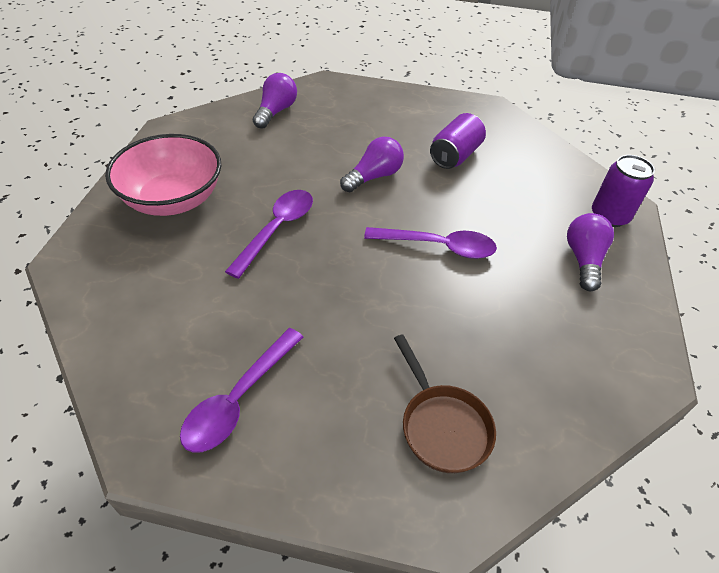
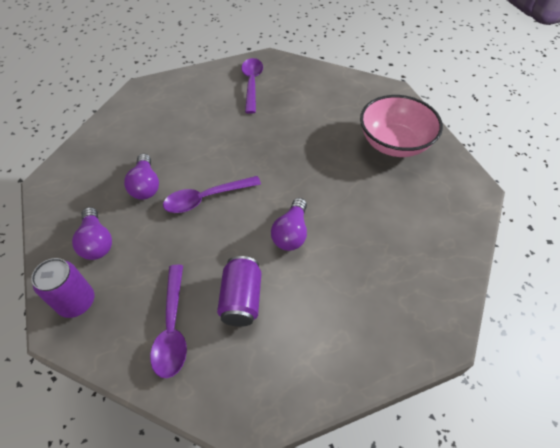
camera: 150 degrees right, 5 degrees up
(276, 111) = (434, 258): purple light bulb -> purple light bulb (146, 185)
(277, 230) = (314, 157): purple spoon -> purple spoon (172, 327)
(442, 425) = (157, 112): brown pan -> none

